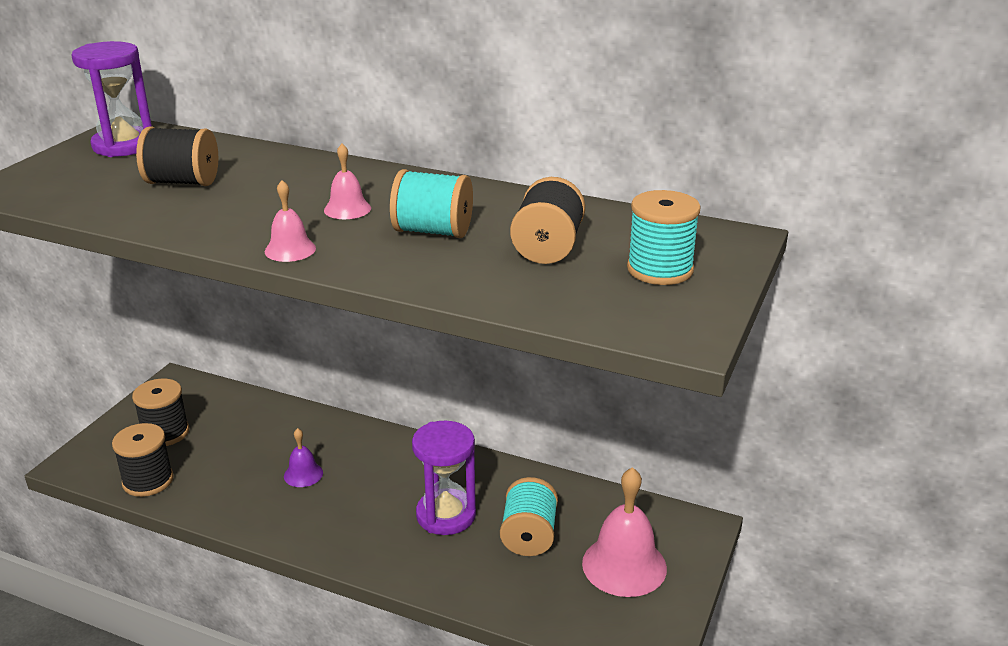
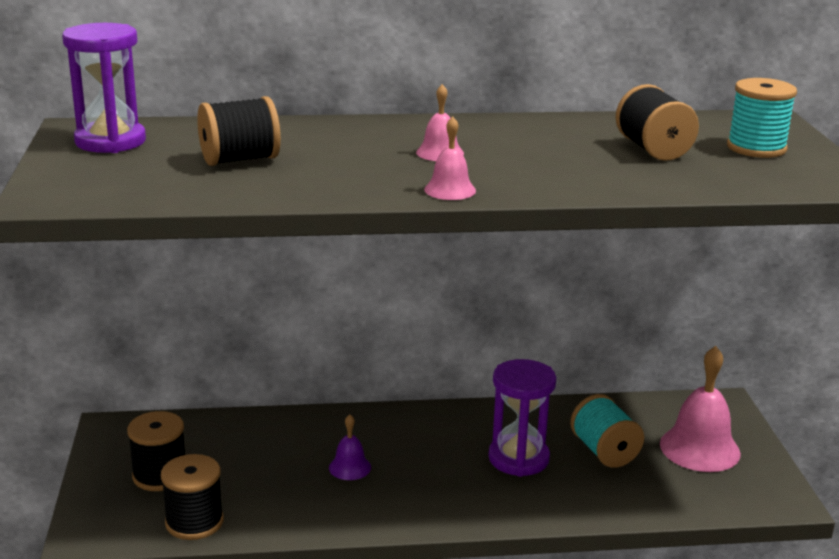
camera: 30 degrees left, 5 degrees down
(433, 231) = (544, 155): turquoise spool -> none

